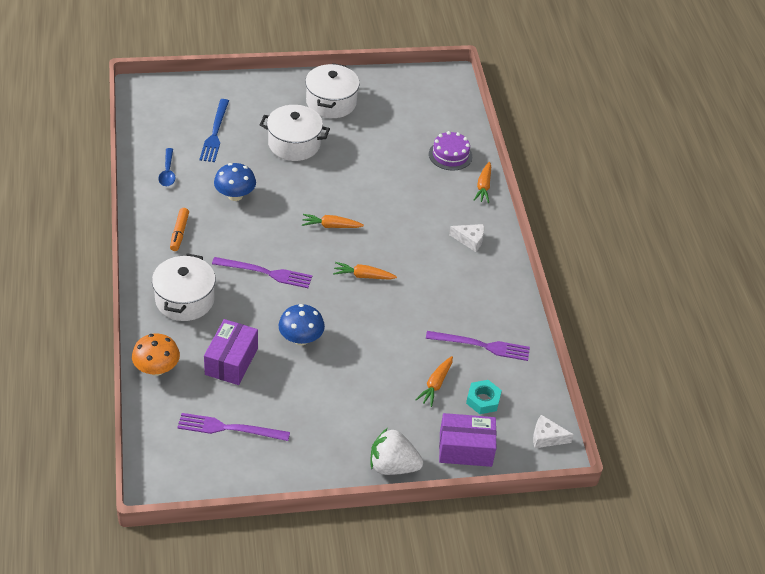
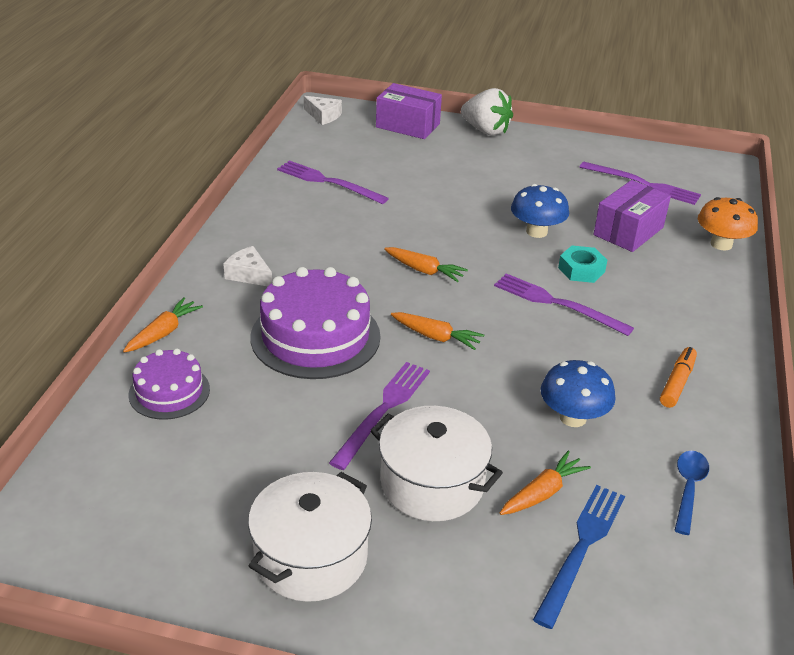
camera: 155 degrees left, 10 degrees down
(185, 299) = (678, 300): white pot -> none
(336, 173) = (383, 410): none -> purple fork
(399, 207) = (315, 336): none -> purple cake
(435, 384) = (404, 167): orange carrot -> orange carrot (542, 493)
(483, 400) = (363, 148): turquoise nut -> turquoise nut (581, 270)

